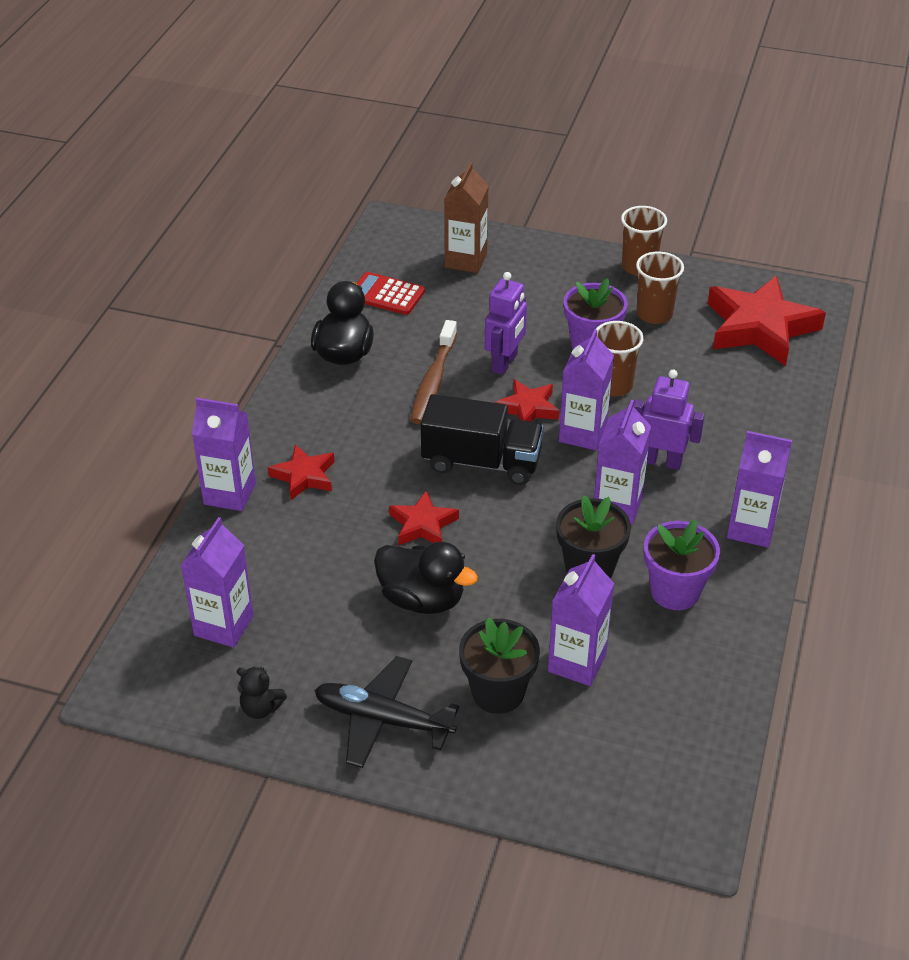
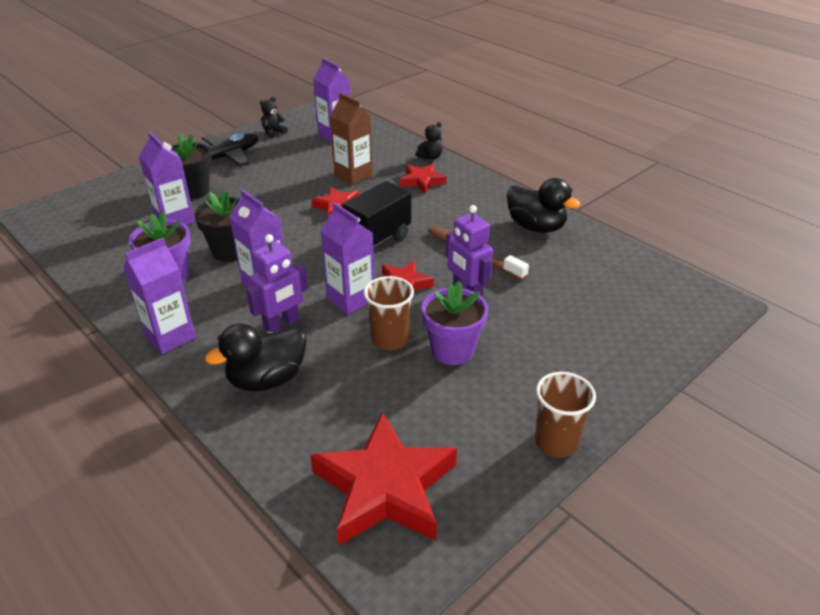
camera: 120 degrees right, 5 degrees down
(230, 494) = (430, 157): purple carton -> black teddy bear
(386, 294) = (602, 266): red calculator -> none
(422, 599) = (282, 189): black duck -> black duck (267, 379)
(466, 260) = (632, 325): brown carton -> brown carton (353, 175)
(654, 314) = (467, 413): brown cup -> none

